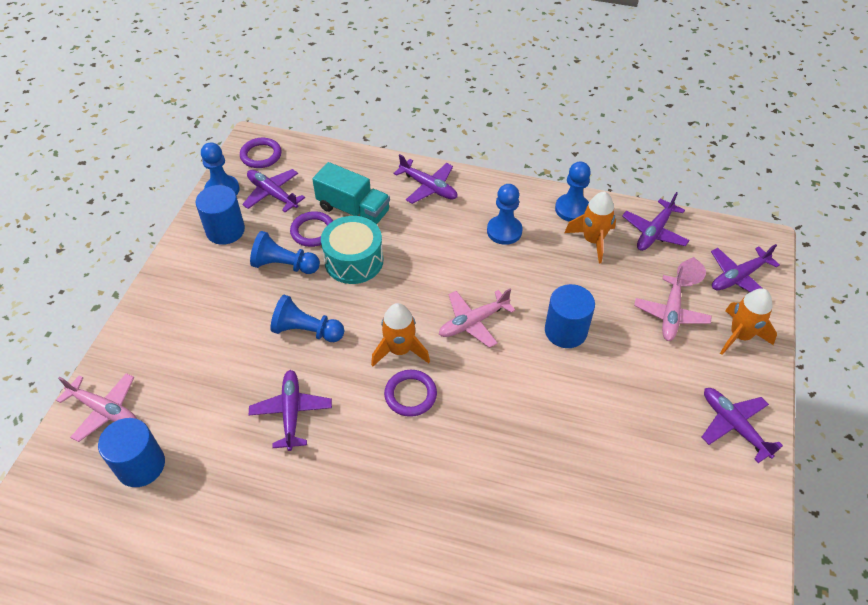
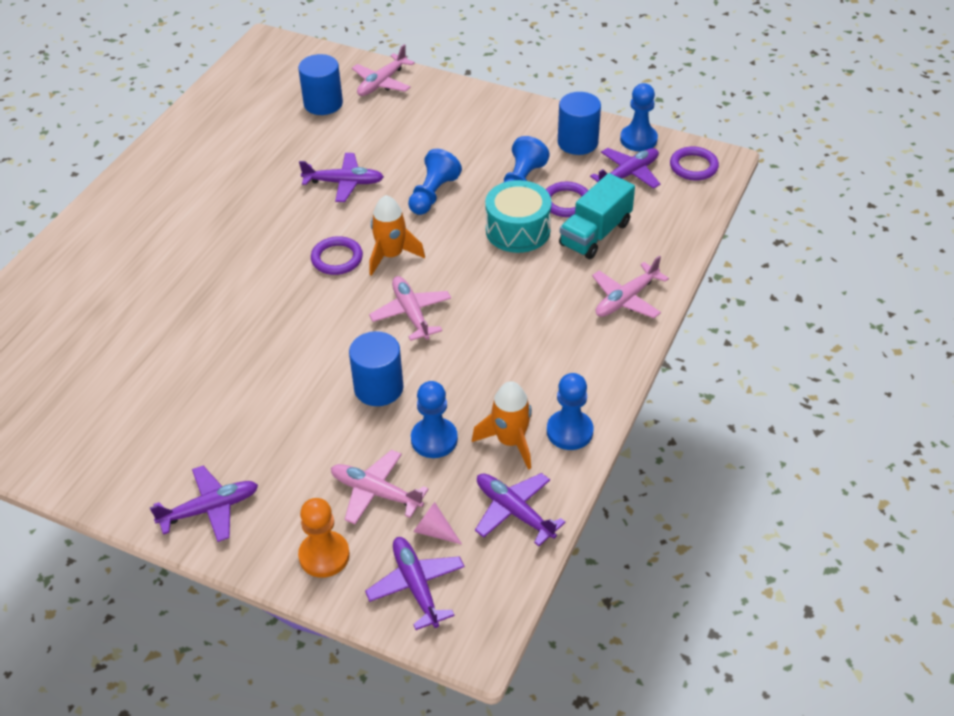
camera: 100 degrees right, 5 degrees down
(428, 187) = (626, 299): purple plane -> pink plane
(504, 231) = (541, 358): blue pawn -> blue pawn (434, 439)
(740, 336) = (324, 555): orange rocket -> orange pawn

